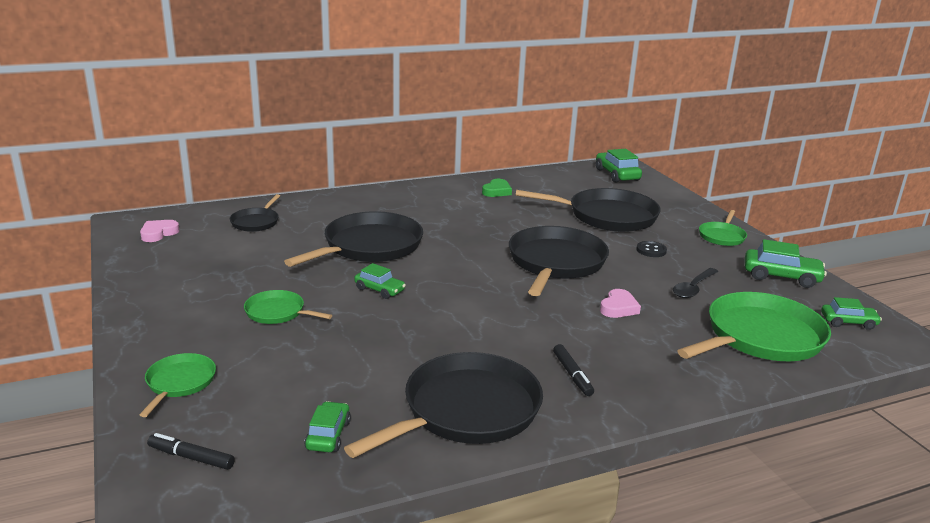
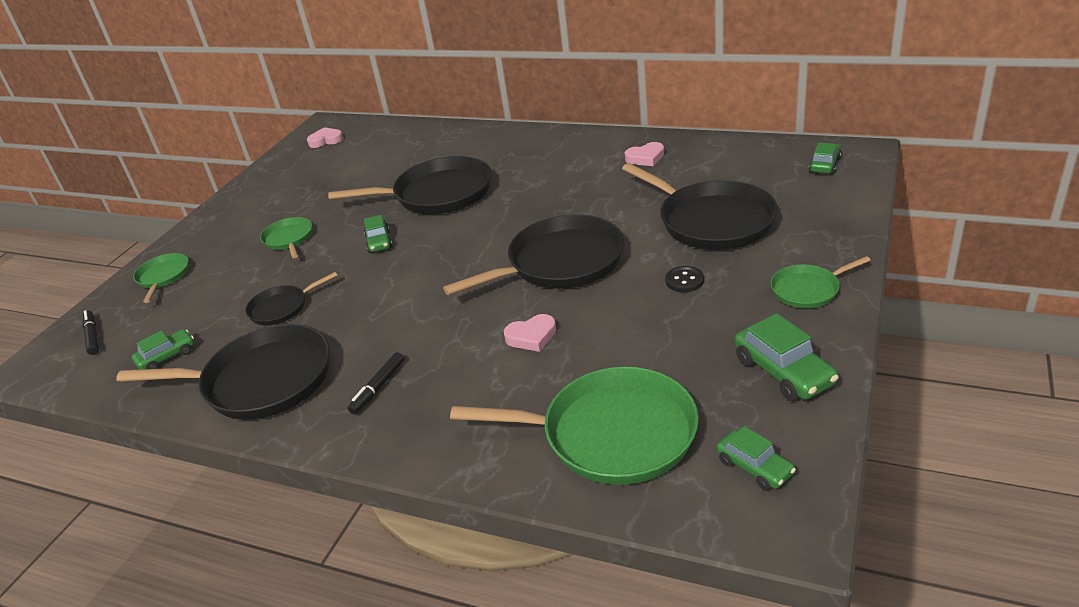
camera: 50 degrees right, 10 degrees up
(179, 383) = (163, 277): green pan -> green pan turned 60 degrees counterclockwise
(256, 222) = (398, 145): black pan -> black pan (281, 308)
(497, 191) = (645, 158): green heart -> pink heart
(617, 175) = (824, 165): green car -> green car, size x0.64
(693, 288) = (647, 345): black spoon -> none

